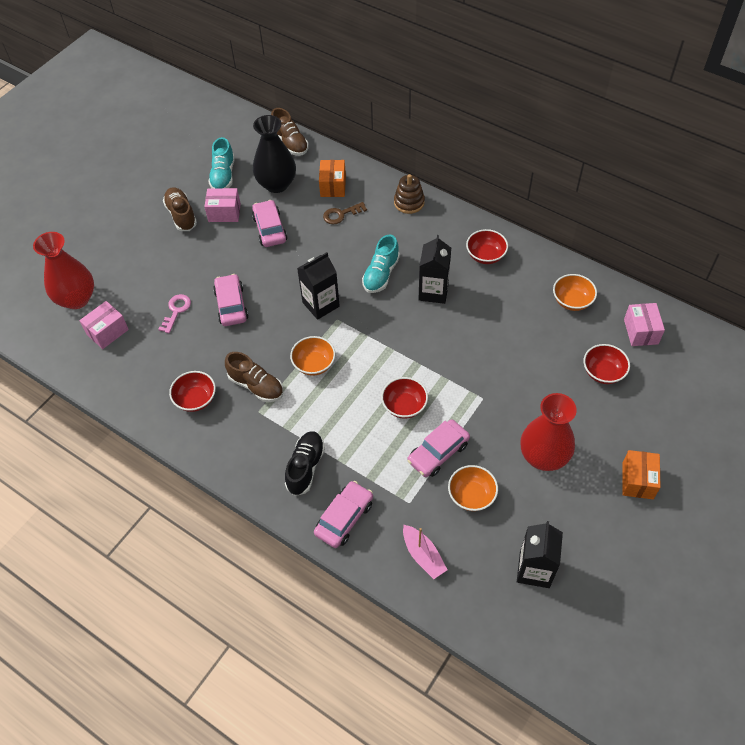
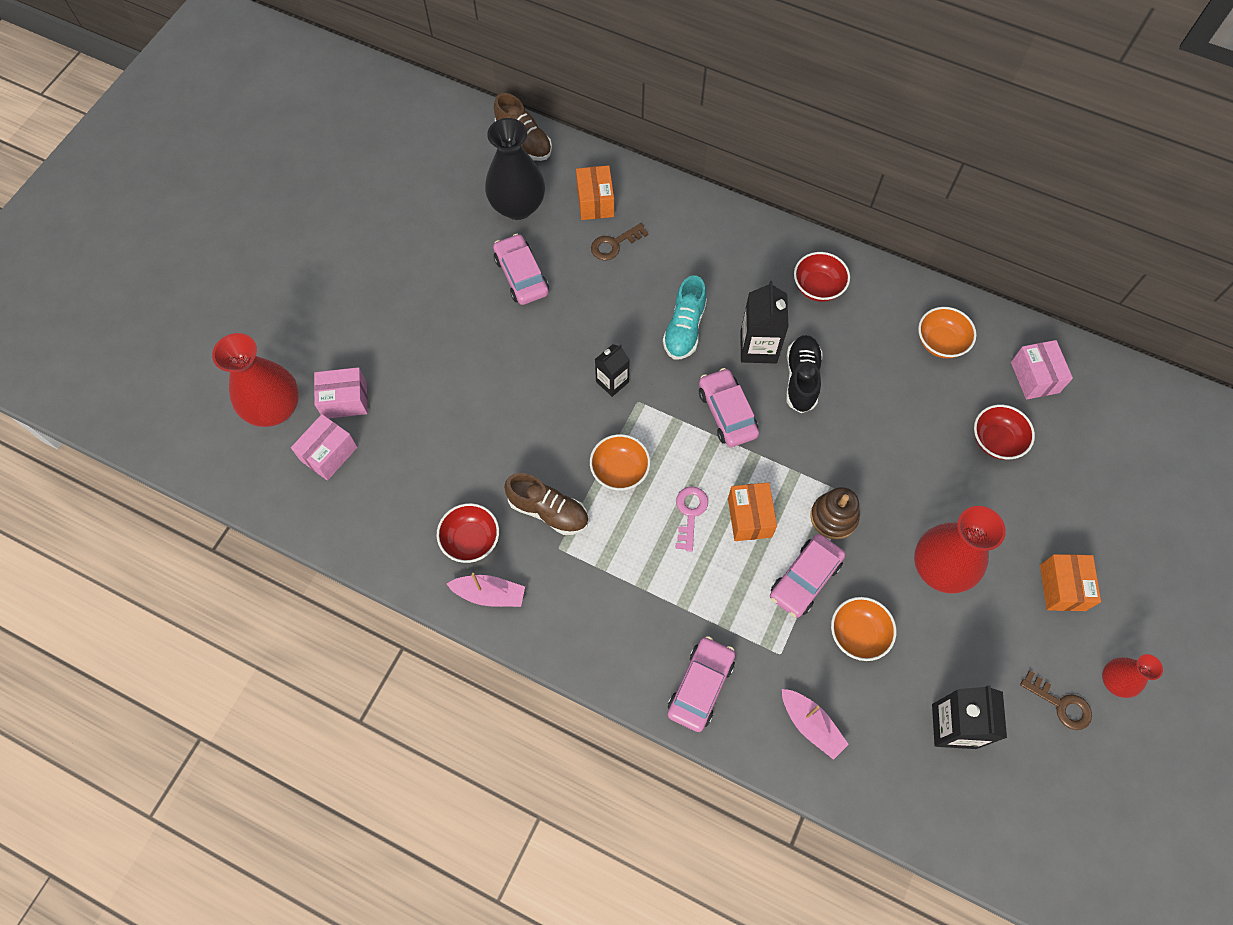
camera: 10 degrees left, 10 degrees up
(176, 311) = (417, 412): pink key -> pink key (690, 513)
(181, 215) = (395, 266): brown shoe -> none
(201, 437) = (489, 594): none -> pink boat
(223, 176) = (441, 200): turquoise shoe -> none
(224, 212) = (454, 257): pink box -> pink box (345, 400)
(231, 305) = (491, 396): pink car -> pink car (727, 413)
(305, 467) = (636, 621): black shoe -> black shoe (801, 379)
(321, 304) = (612, 382): black carton -> black carton, size x0.65
(404, 406) = (749, 517): red bowl -> orange box
(409, 202) = (702, 217): brown stacking toy -> brown stacking toy (833, 517)
(622, 564) = (1061, 704): none -> brown key
(668, 552) = (1114, 681): none -> red vase

